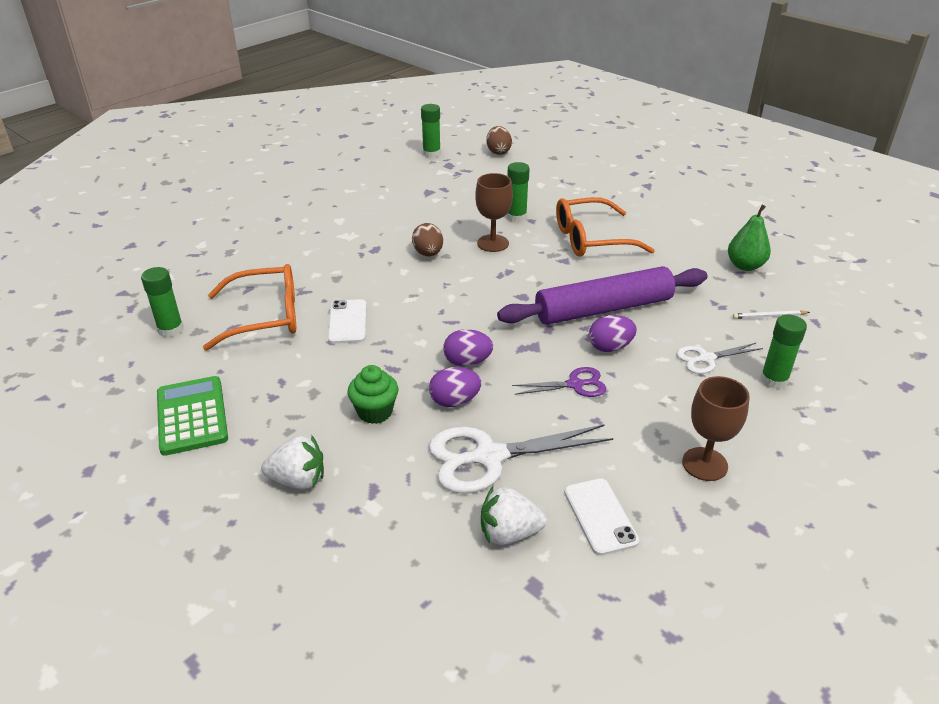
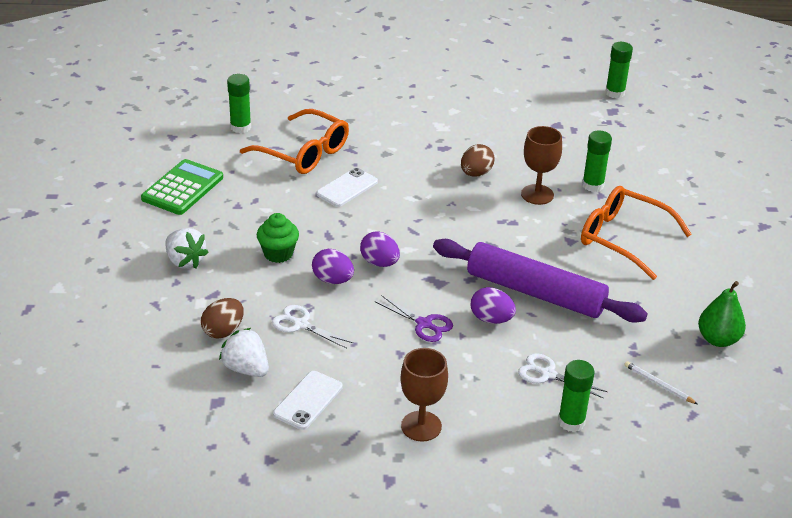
camera: 45 degrees right, 0 degrees up
(489, 457) = (300, 324): white scissors -> white scissors, size x0.55
(498, 152) = (677, 121): brown egg -> brown egg (223, 331)

